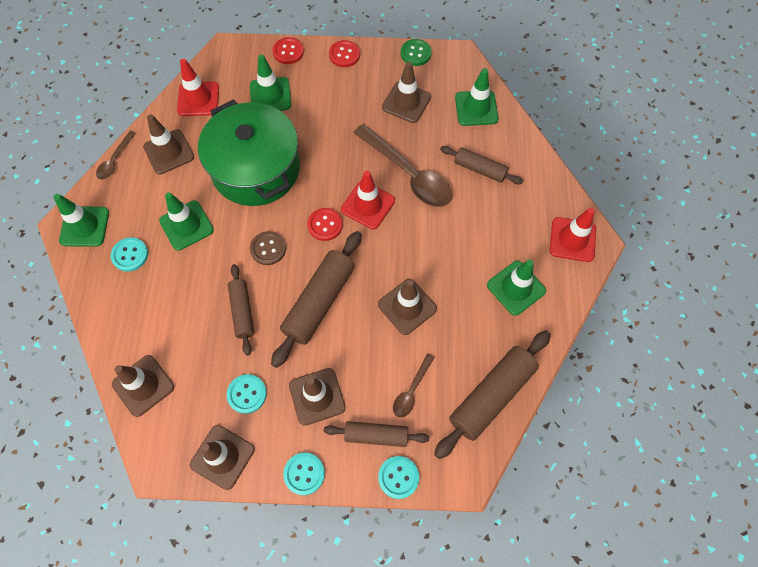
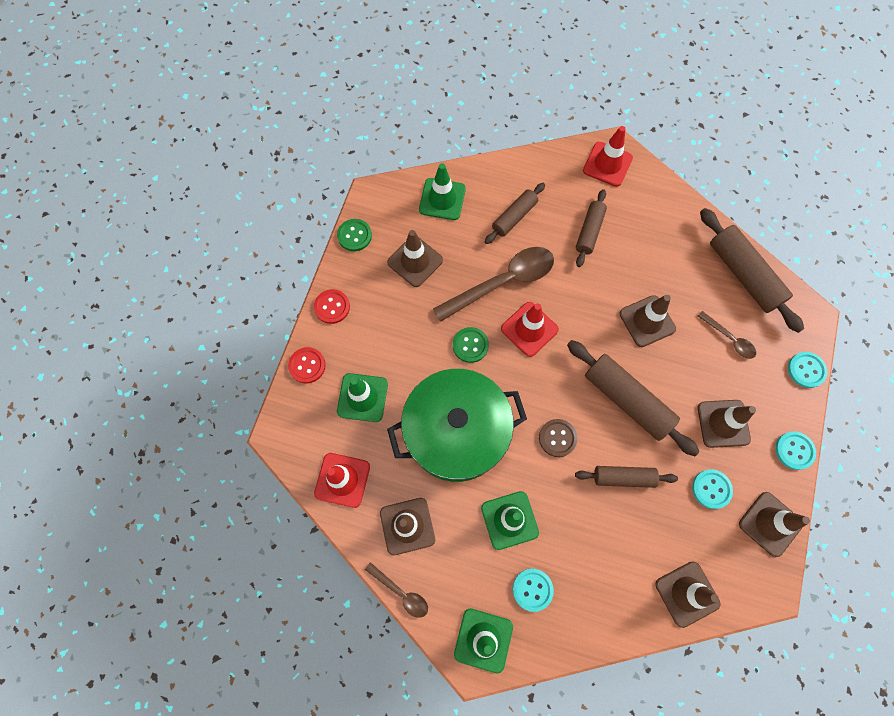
camera: 75 degrees left, 5 degrees up
(325, 225) = (542, 375): red button -> none
(338, 162) = (470, 345): none -> green button
(376, 435) = (766, 379): brown rolling pin -> brown rolling pin (589, 231)
(516, 288) = (646, 224): green traffic cone -> none

